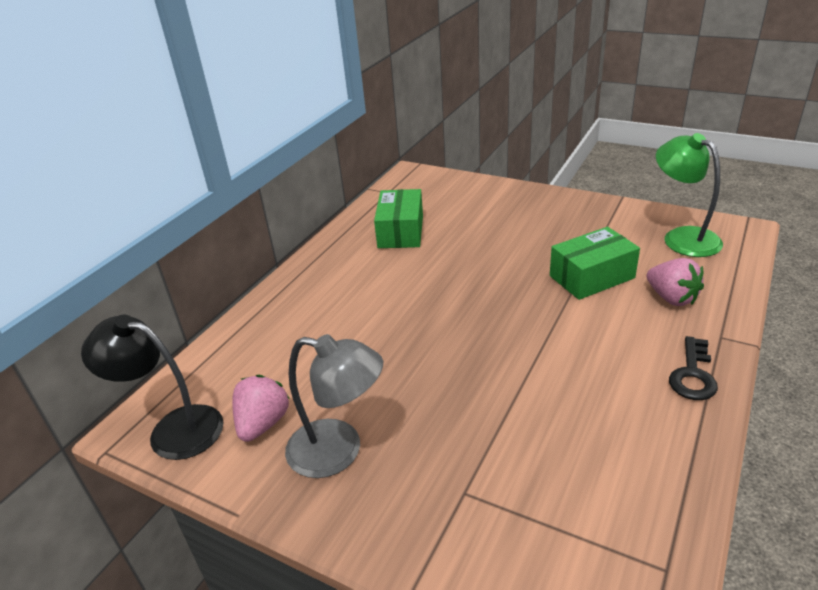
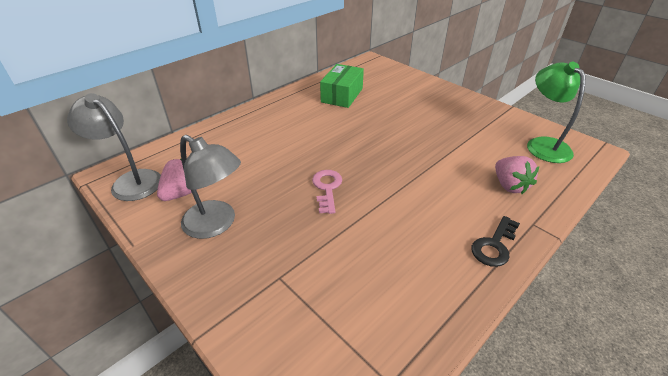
camera: 15 degrees right, 5 degrees up
(173, 429) = (130, 181): black lamp -> grey lamp
(456, 362) = (327, 188): none -> pink key
(592, 277) = (457, 156): green box -> none

